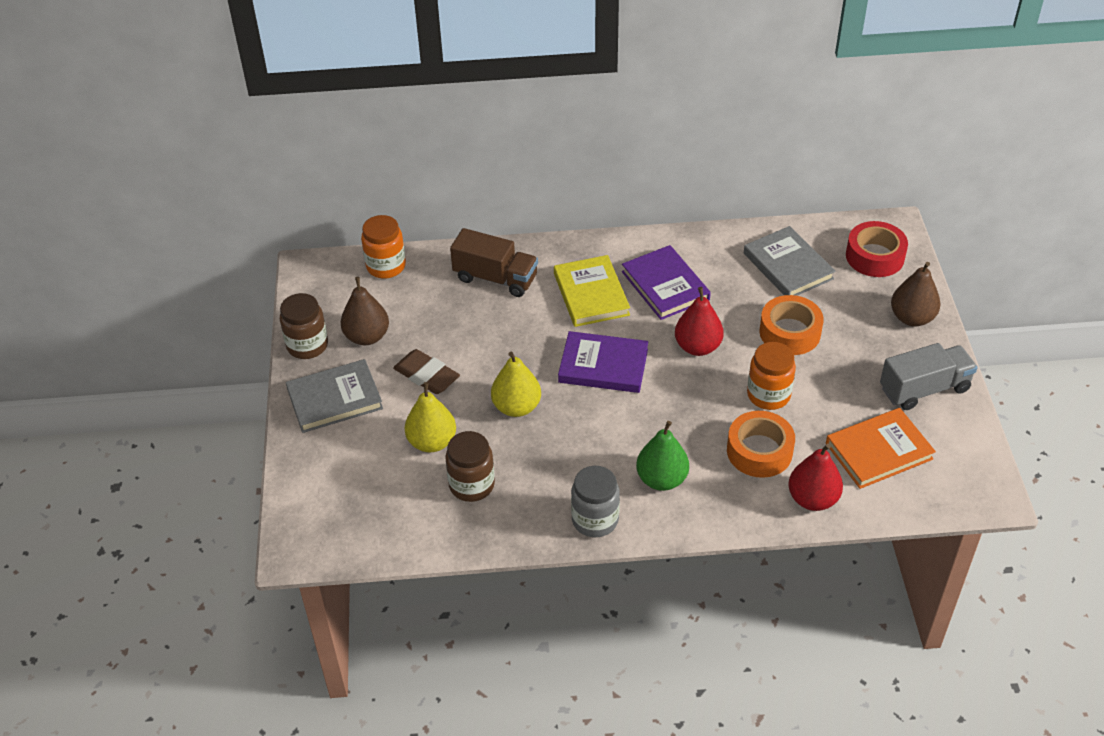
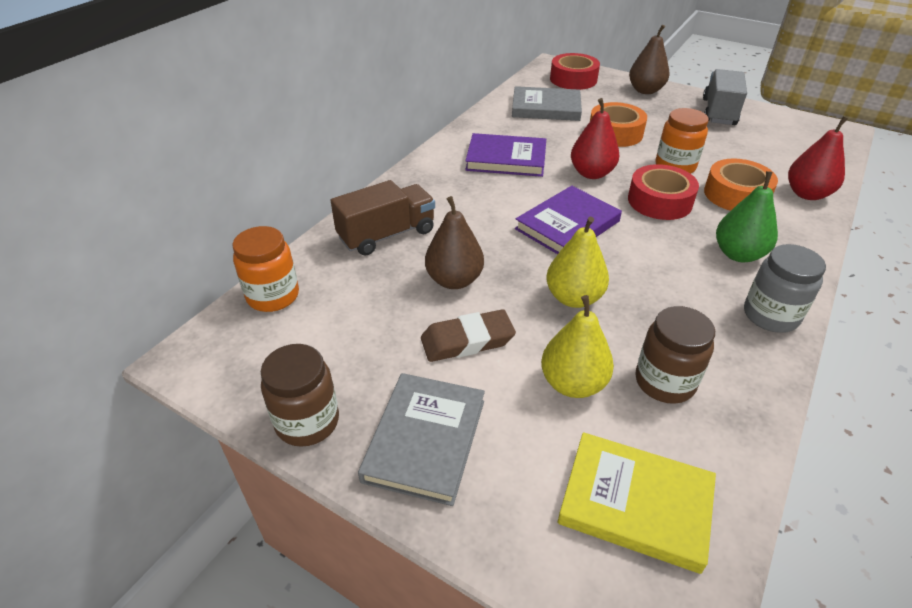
camera: 55 degrees left, 5 degrees down
(367, 336) = (356, 360): brown pear -> brown pear (454, 280)
(591, 294) = (473, 195): yellow book -> yellow book (635, 503)
(696, 406) = (659, 201): none -> red tape
(878, 451) = (770, 150): orange book -> none

